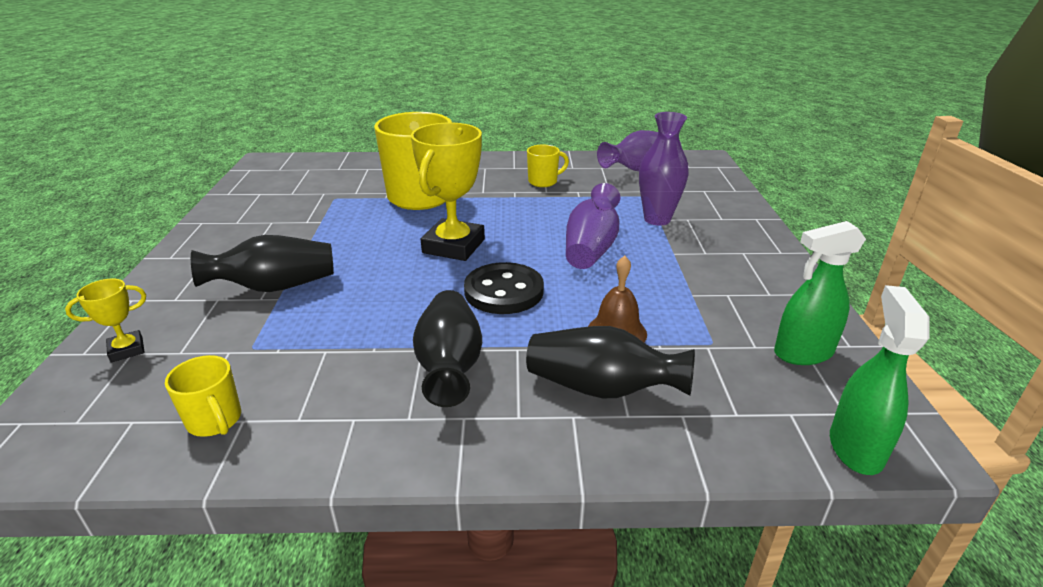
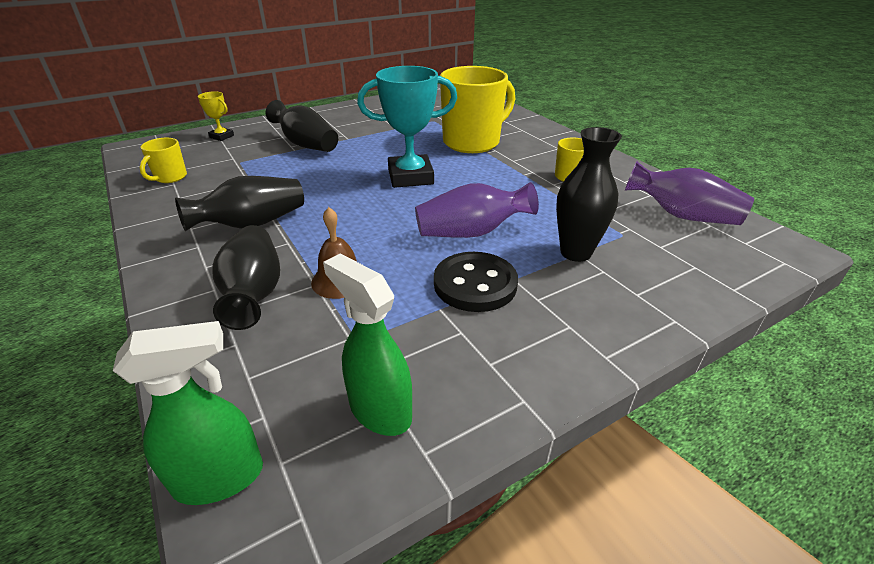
camera: 60 degrees right, 5 degrees up
(453, 246) = (410, 177): yellow trophy -> turquoise trophy
(504, 291) = (362, 214): black button -> black button (475, 284)
(657, 219) = (575, 252): purple vase -> black vase

